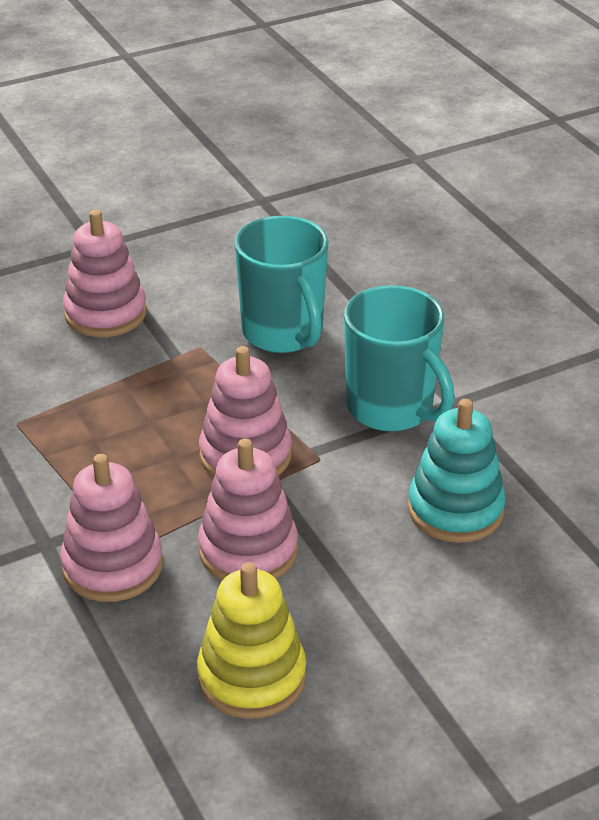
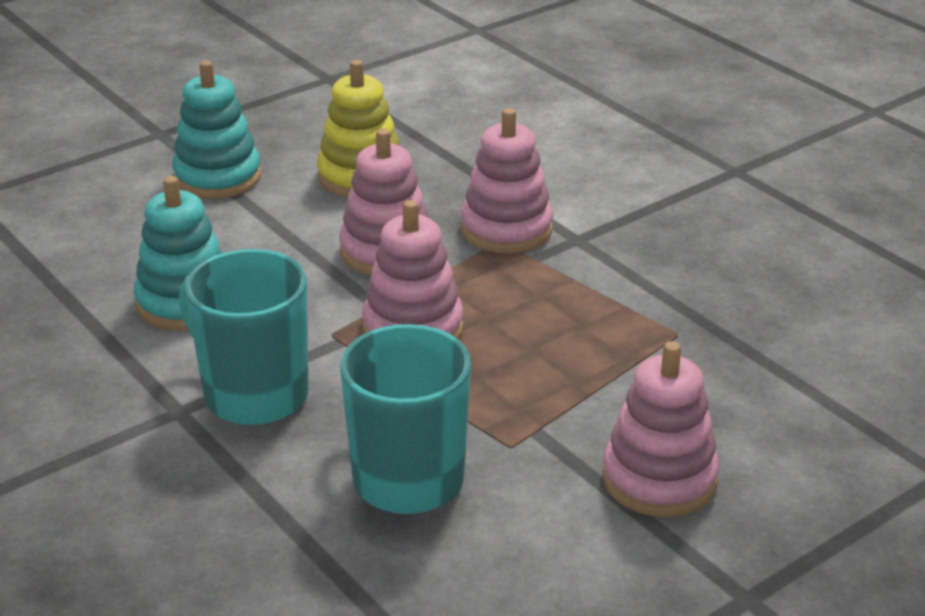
camera: 170 degrees right, 5 degrees down
(430, 700) = (217, 177): none -> turquoise stacking toy

